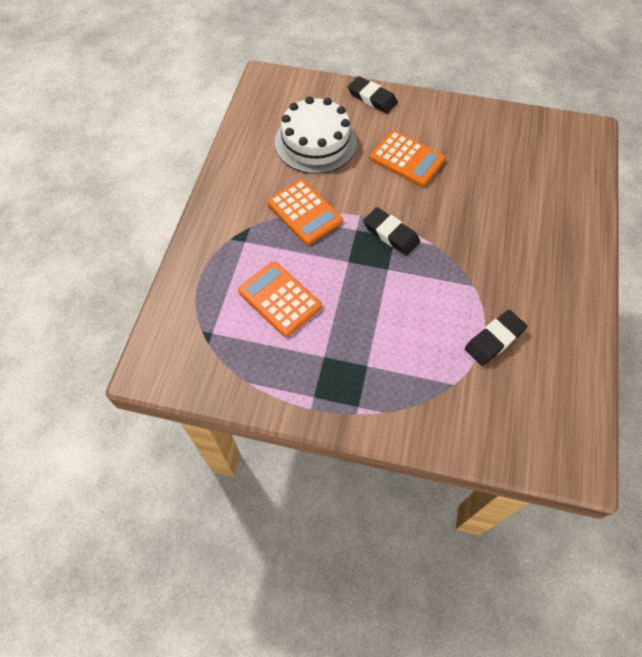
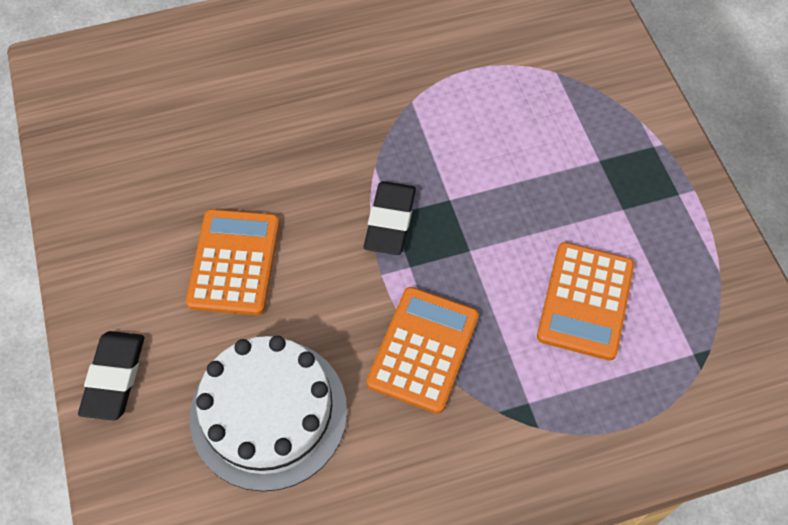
camera: 120 degrees left, 0 degrees up
(494, 339) = (473, 56): black eraser -> none

